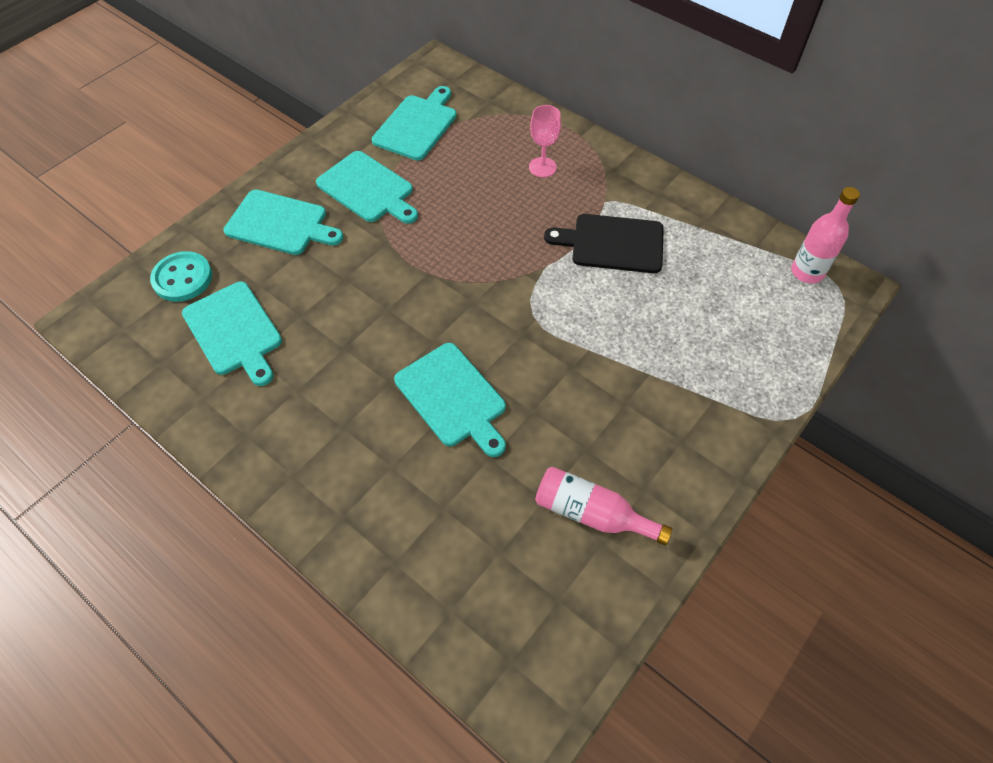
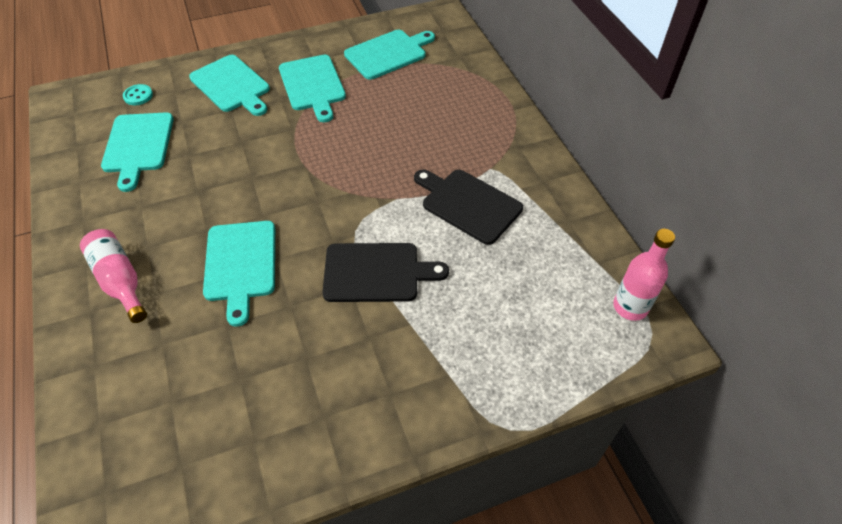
camera: 30 degrees right, 5 degrees down
(182, 278) = (138, 96): turquoise button -> turquoise button, size x0.59
(542, 167) = (460, 121): pink goblet -> none
(584, 343) = (376, 273): none -> black cutting board
(592, 513) = (265, 412): pink bottle -> pink bottle (120, 281)

